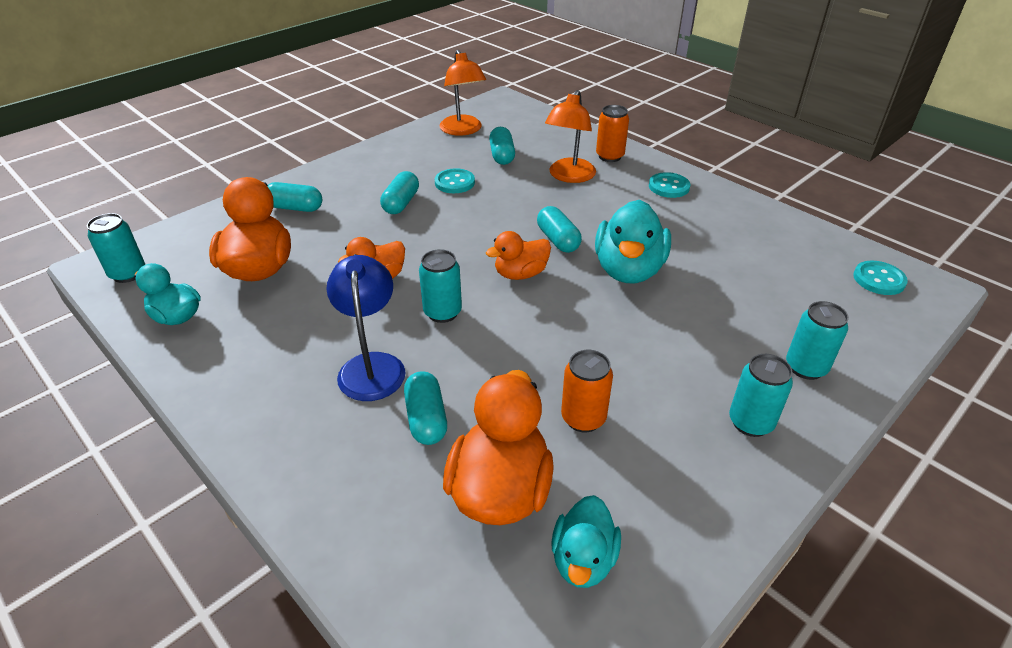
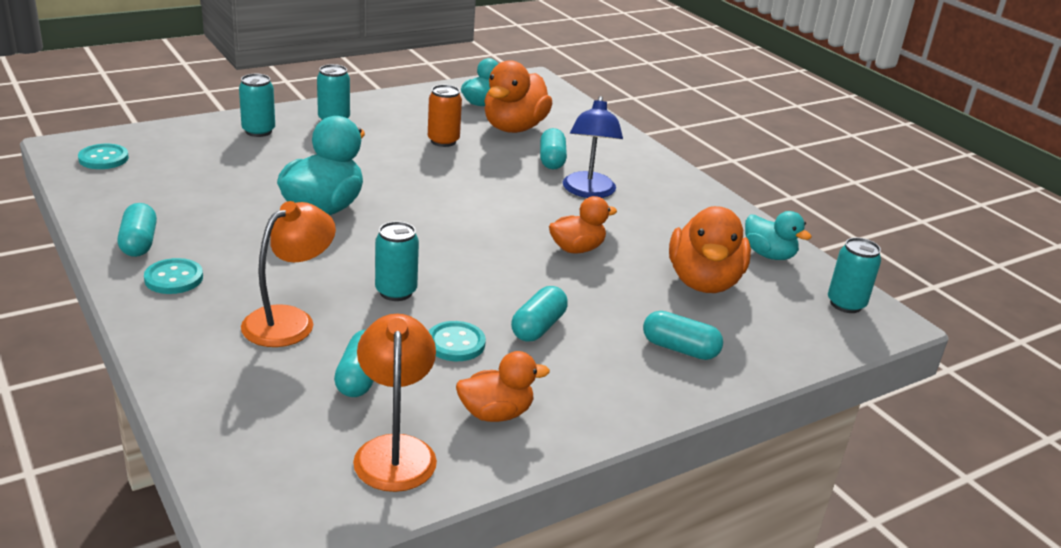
camera: 170 degrees left, 10 degrees down
(442, 312) = (521, 212): turquoise can -> turquoise can (396, 292)
(520, 274) = (432, 225): orange duck -> orange duck (496, 413)
(558, 240) = (371, 247): turquoise capsule -> turquoise capsule (139, 243)
(609, 156) = (197, 340): orange can -> none

